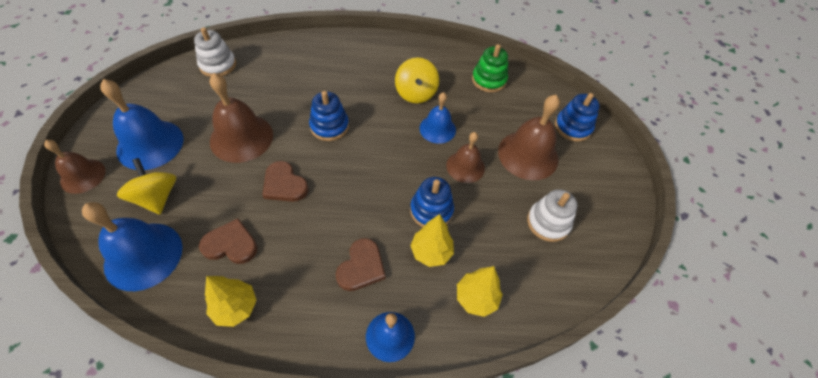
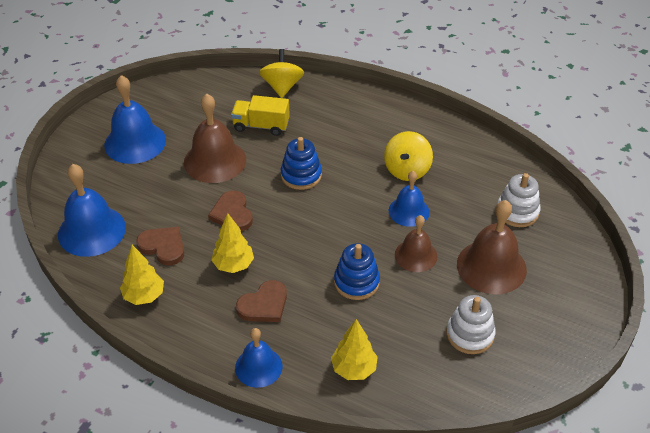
camera: 30 degrees right, 10 degrees down
(83, 176) = (71, 152): brown bell -> none
(157, 197) = (121, 188): yellow spinning top -> yellow spinning top (282, 87)
(218, 65) = (225, 87): white stacking toy -> white stacking toy (517, 212)
(269, 91) = (261, 126): none -> yellow truck
(431, 252) = (334, 316): yellow tree -> yellow tree (233, 265)
(489, 80) = (497, 180): green stacking toy -> none
(573, 127) = (563, 256): blue stacking toy -> none

